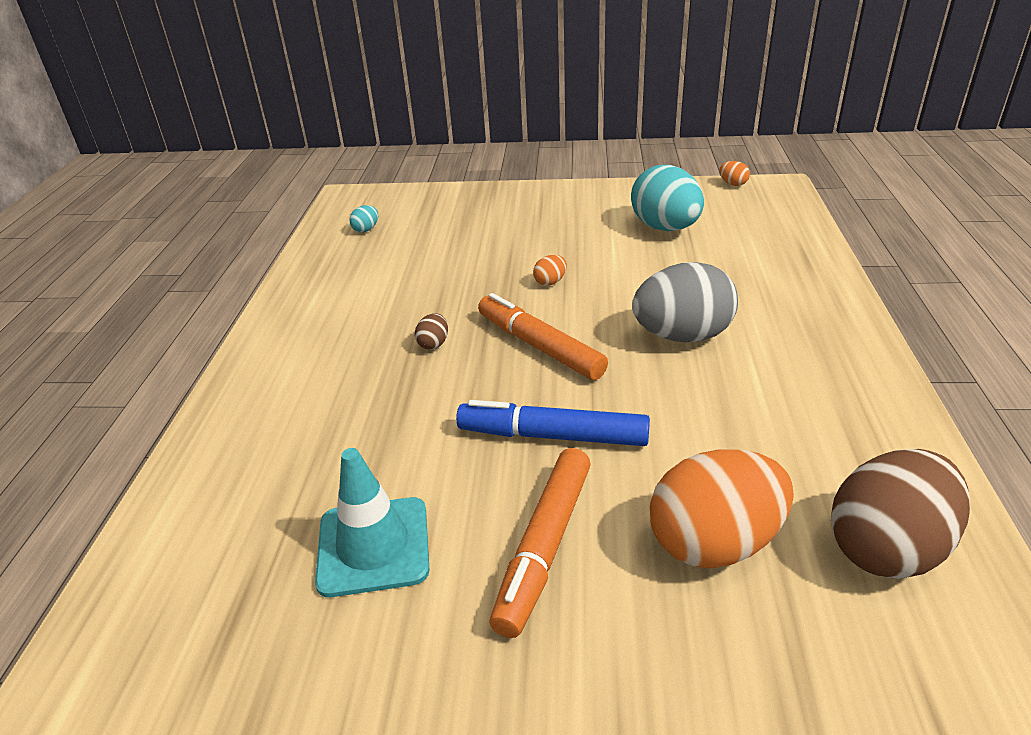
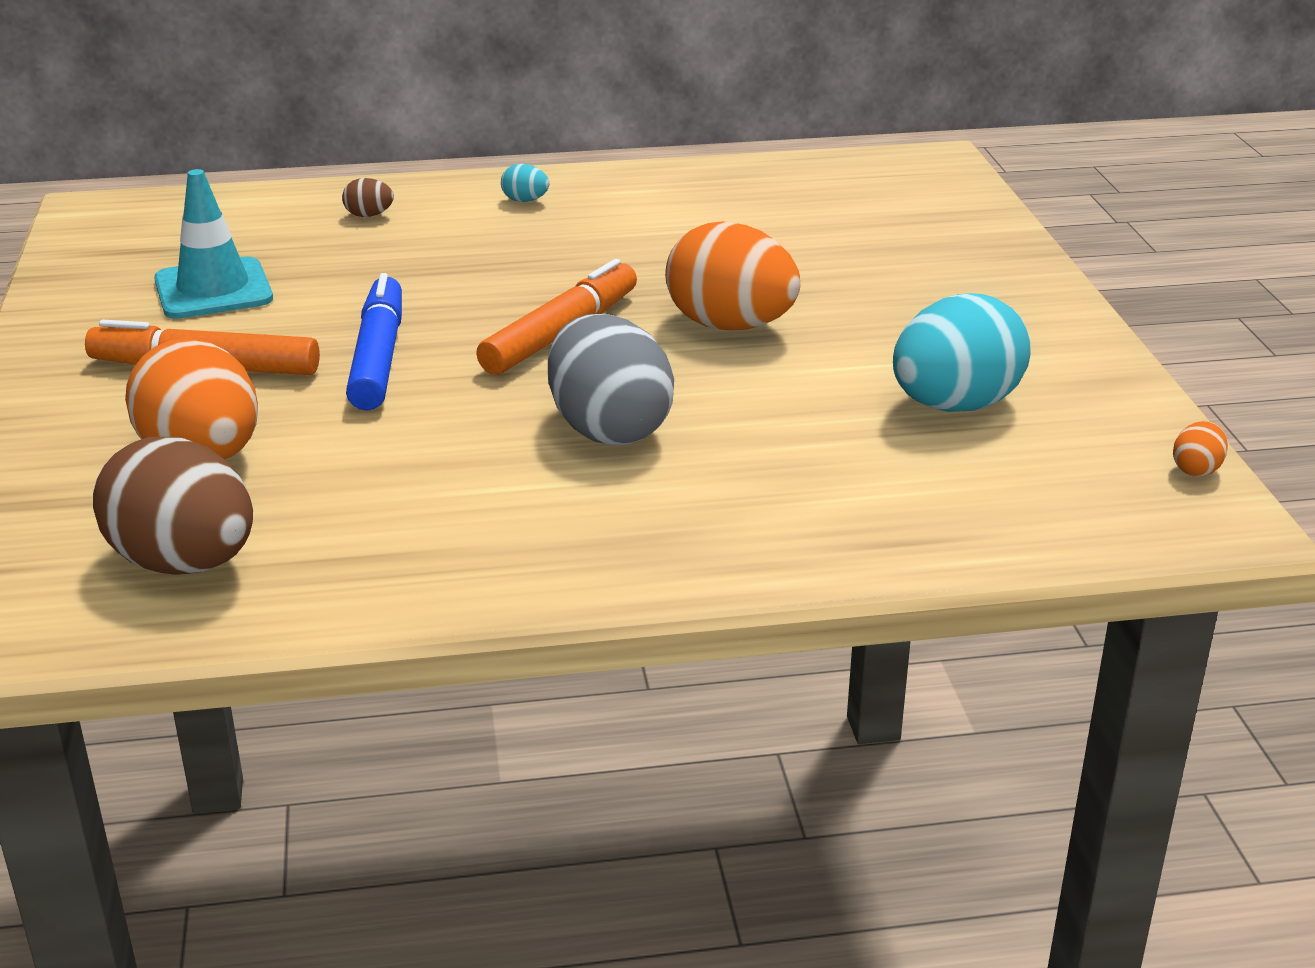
camera: 75 degrees right, 5 degrees down
(366, 229) = (834, 188): turquoise egg -> turquoise egg (525, 201)
(433, 344) = (552, 270): brown egg -> brown egg (369, 215)
(550, 282) = (730, 326): orange egg -> orange egg, size x2.43

